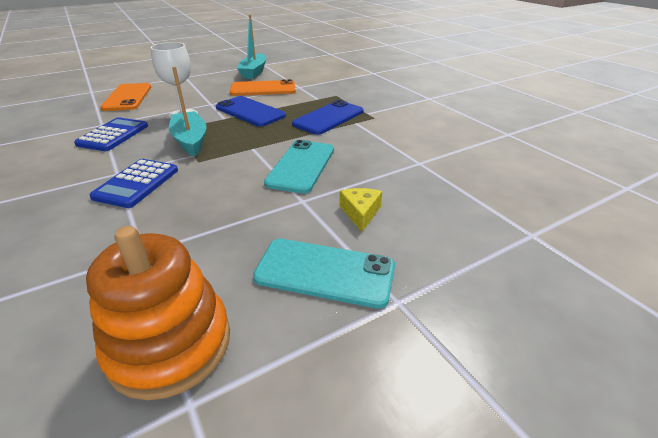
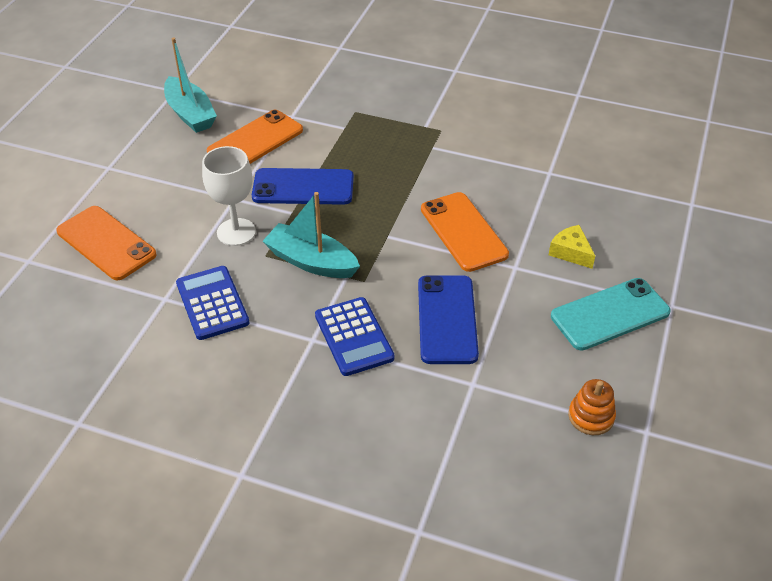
camera: 40 degrees left, 10 degrees up
(170, 344) = (591, 416): orange stacking toy -> orange stacking toy, size x0.50
(301, 166) = (463, 232): turquoise phone -> orange phone
(329, 118) = (399, 154): blue phone -> blue phone (447, 319)

